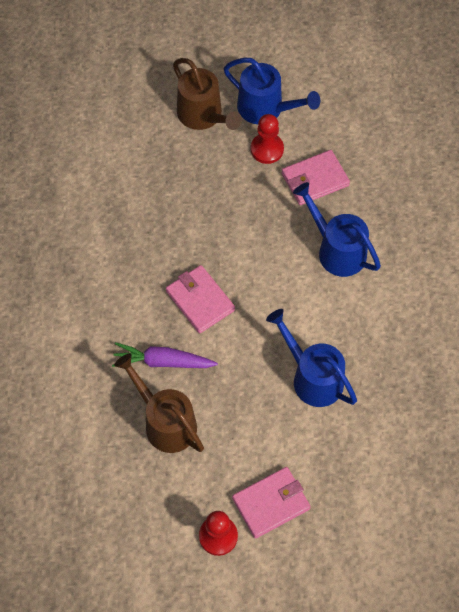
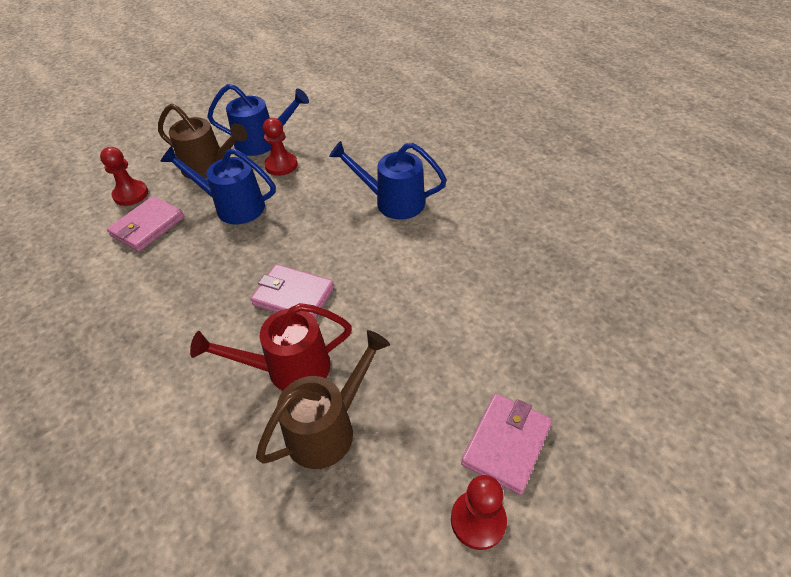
camera: 30 degrees left, 15 degrees down
(124, 114) = (131, 194): none -> red pawn
(162, 362) = (288, 369): purple carrot -> red watering can
(165, 421) = (328, 427): brown watering can -> brown watering can turned 120 degrees clockwise
(312, 377) = (449, 303): blue watering can -> blue watering can (232, 207)
(315, 179) = (337, 167): pink wallet -> pink wallet (148, 226)

